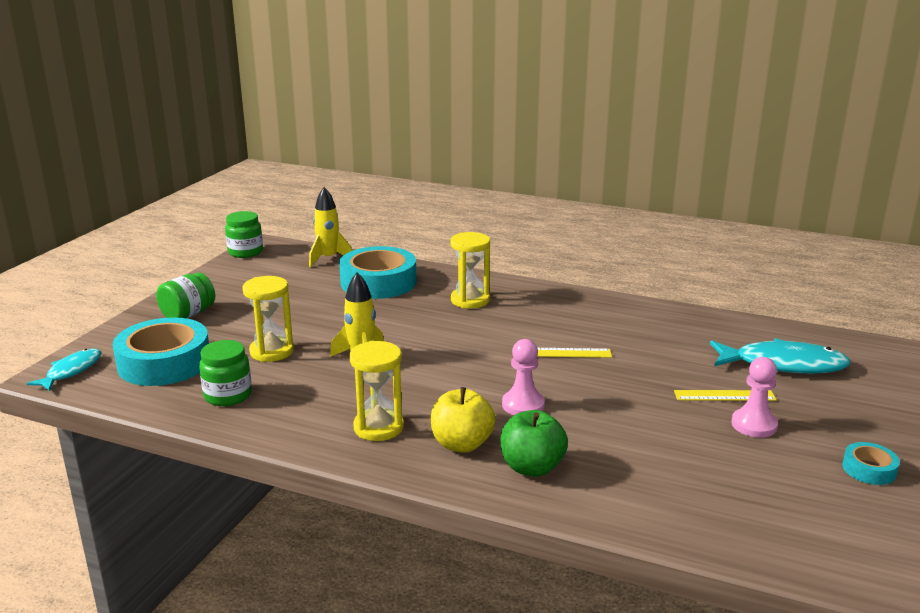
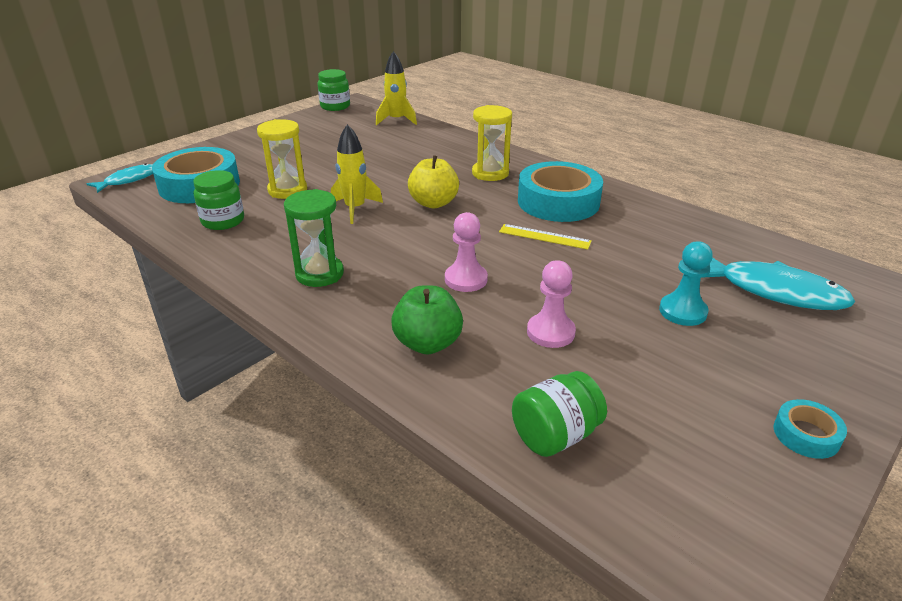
camera: 20 degrees right, 10 degrees up
(188, 314) = (250, 149): green jar -> green jar (555, 435)
(378, 282) = (422, 146): turquoise tape -> turquoise tape (558, 202)
(378, 427) = (319, 274): yellow hourglass -> green hourglass
(462, 444) = (380, 305): yellow apple -> yellow apple (433, 203)
(724, 395) = (682, 311): yellow ruler -> turquoise pawn
(754, 425) = (695, 350): pink pawn -> pink pawn (550, 332)

